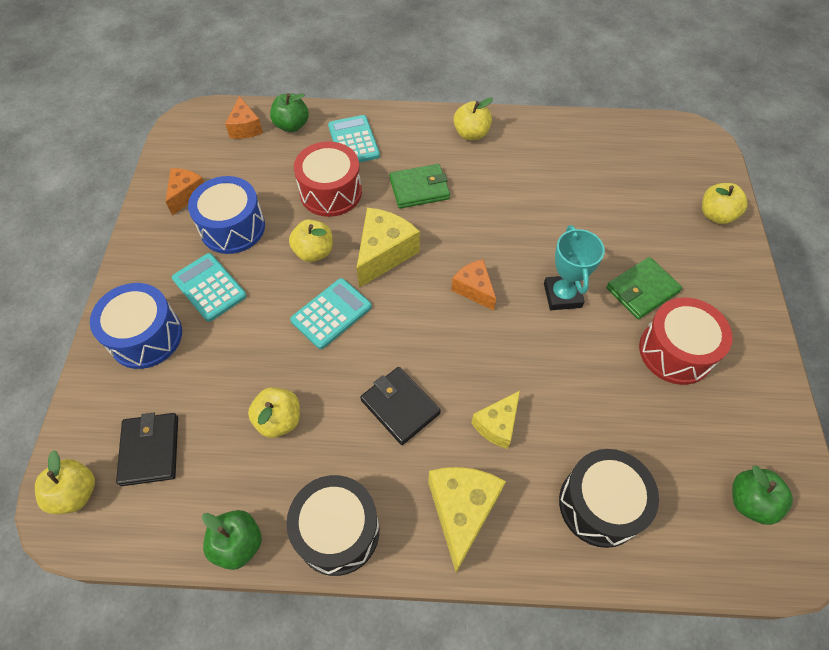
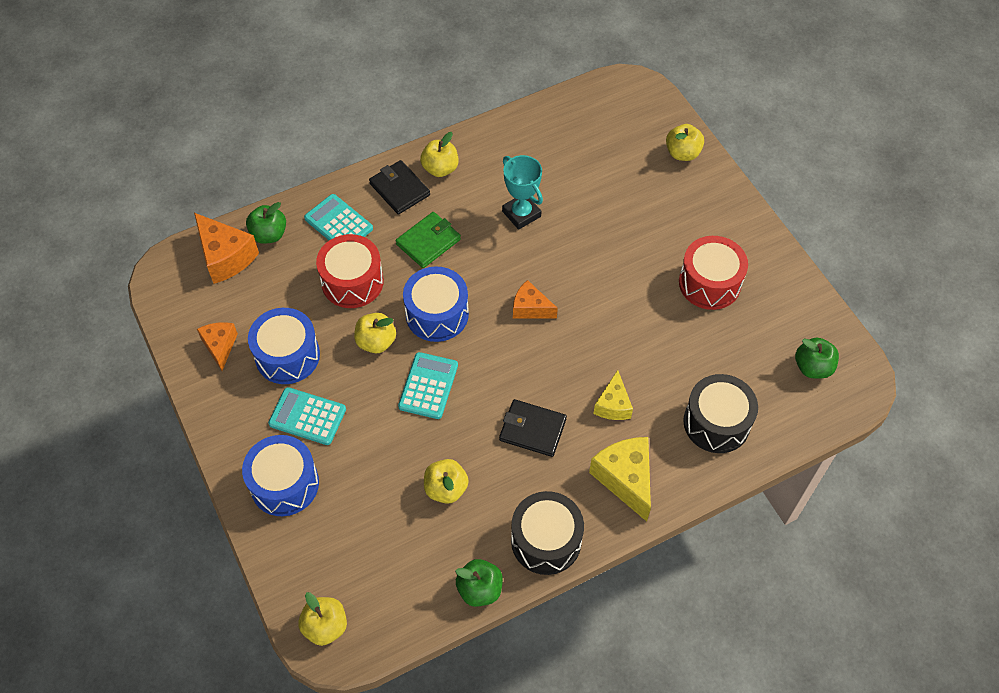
camera: 30 degrees left, 0 degrees up
(150, 450) = (360, 565): black wallet -> black wallet (399, 189)
(245, 128) = (226, 257): orange cheese -> orange cheese, size x1.58
(384, 253) = (437, 314): yellow cheese -> blue drum
(562, 295) = (602, 279): turquoise trophy -> turquoise trophy (521, 214)
(642, 290) = (659, 245): green wallet -> none

